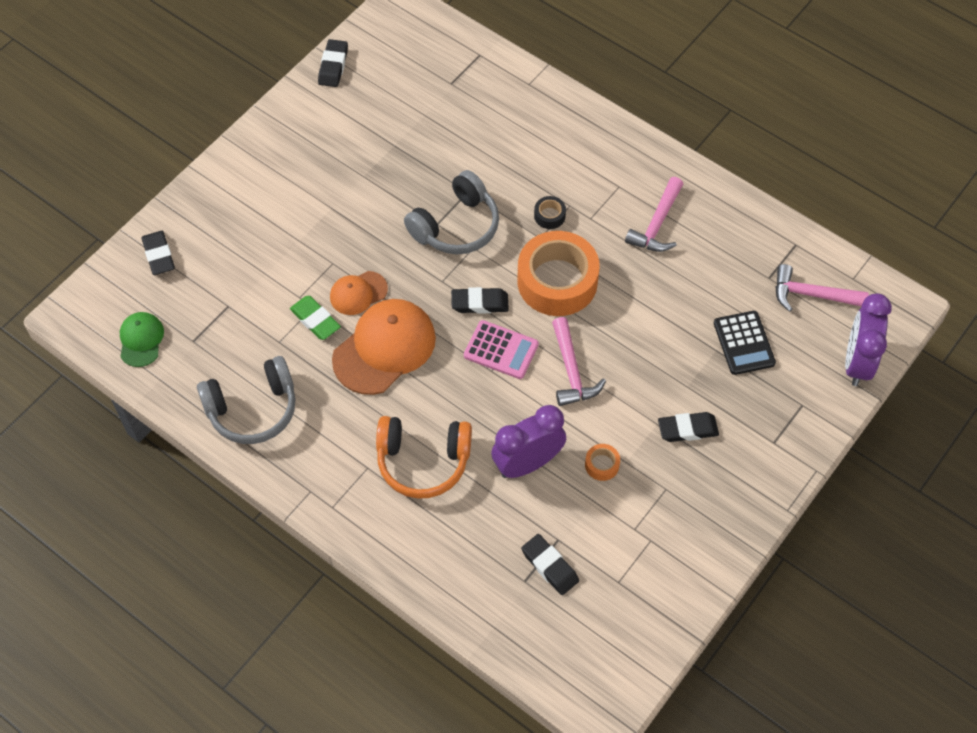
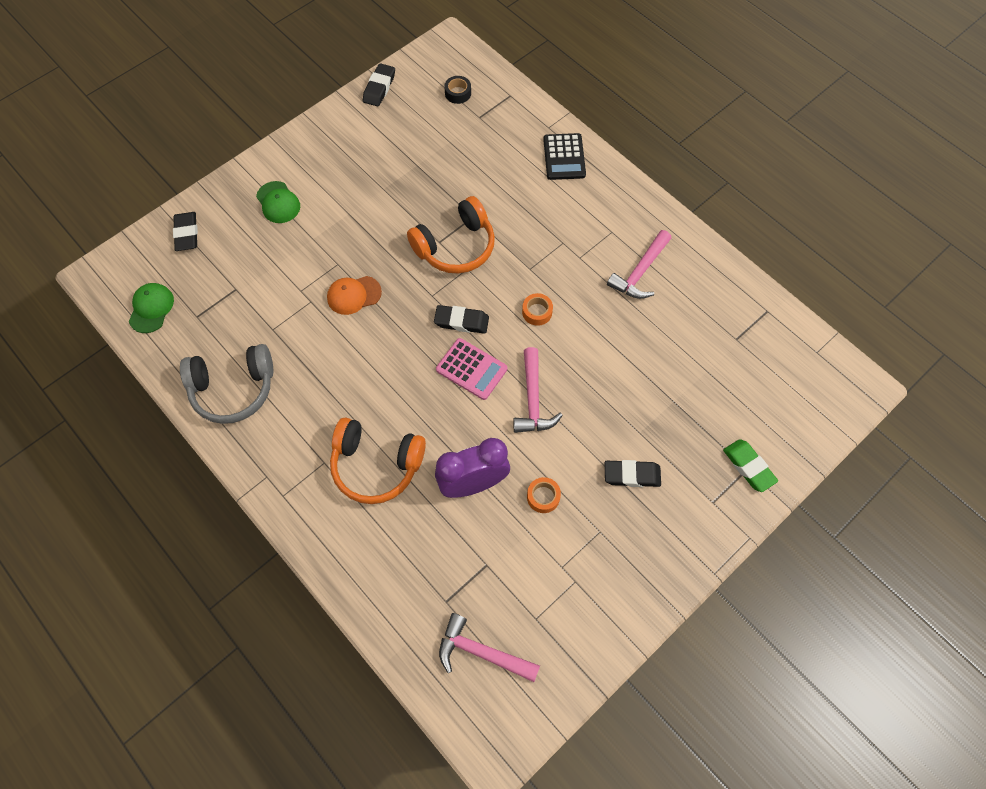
camera: 10 degrees right, 5 degrees up
(251, 207) = (278, 202): none -> green cap
(315, 320) = (309, 314): green eraser -> green eraser (748, 467)
(384, 348) = (365, 350): orange cap -> none
(456, 226) = (456, 247): grey headphones -> orange headphones
(549, 216) = (542, 249): black tape -> black tape (458, 93)
(549, 566) = (473, 591): black eraser -> none
(557, 281) = (537, 312): orange tape -> orange tape, size x0.40
(744, 343) = (701, 399): black calculator -> black calculator (564, 157)
(811, 295) = (774, 362): pink hammer -> pink hammer (481, 652)
(857, 362) = (807, 435): purple clock -> none

